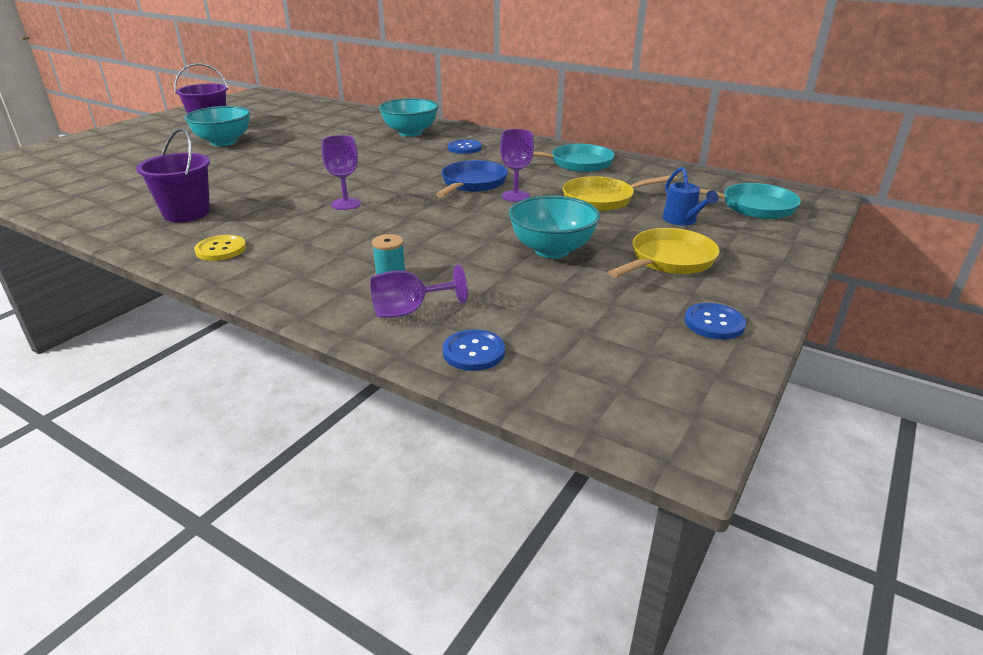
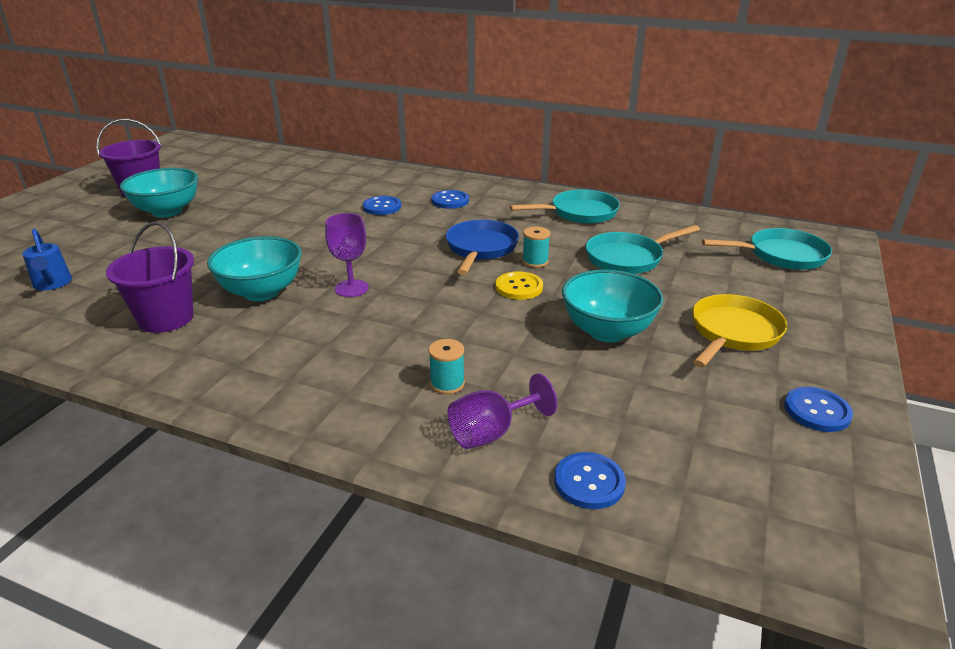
camera: 10 degrees left, 0 degrees up
(221, 249) = (231, 368): yellow button -> yellow button (519, 287)
(402, 149) = (382, 207): none -> blue button
(410, 133) = (380, 184): turquoise bowl -> turquoise bowl (261, 292)
(515, 196) = (535, 261): purple goblet -> turquoise spool
(602, 199) = (628, 258): yellow pan -> turquoise pan
(682, 221) = (722, 279): blue watering can -> blue watering can (52, 284)

